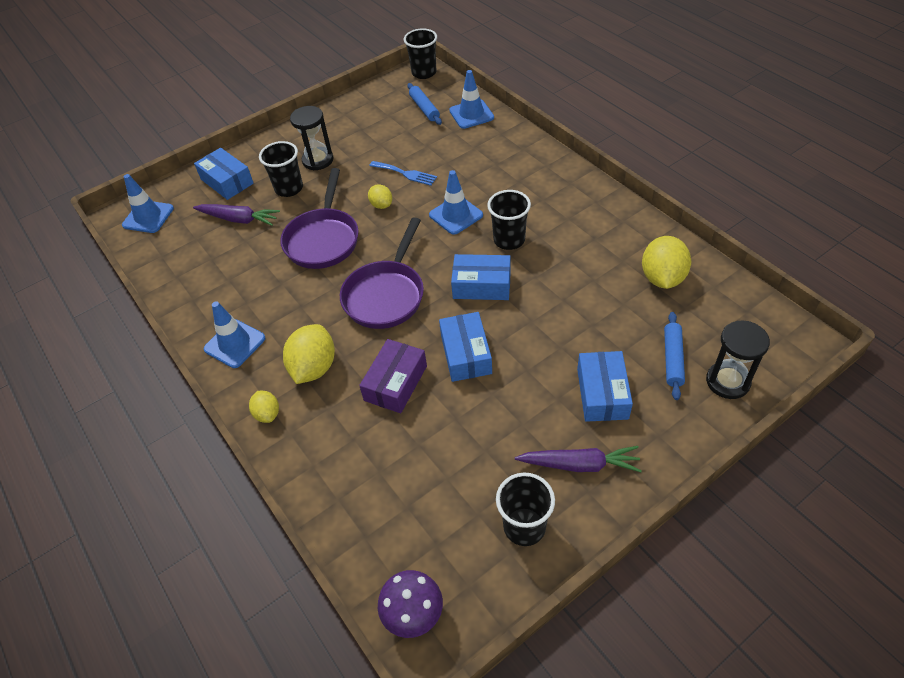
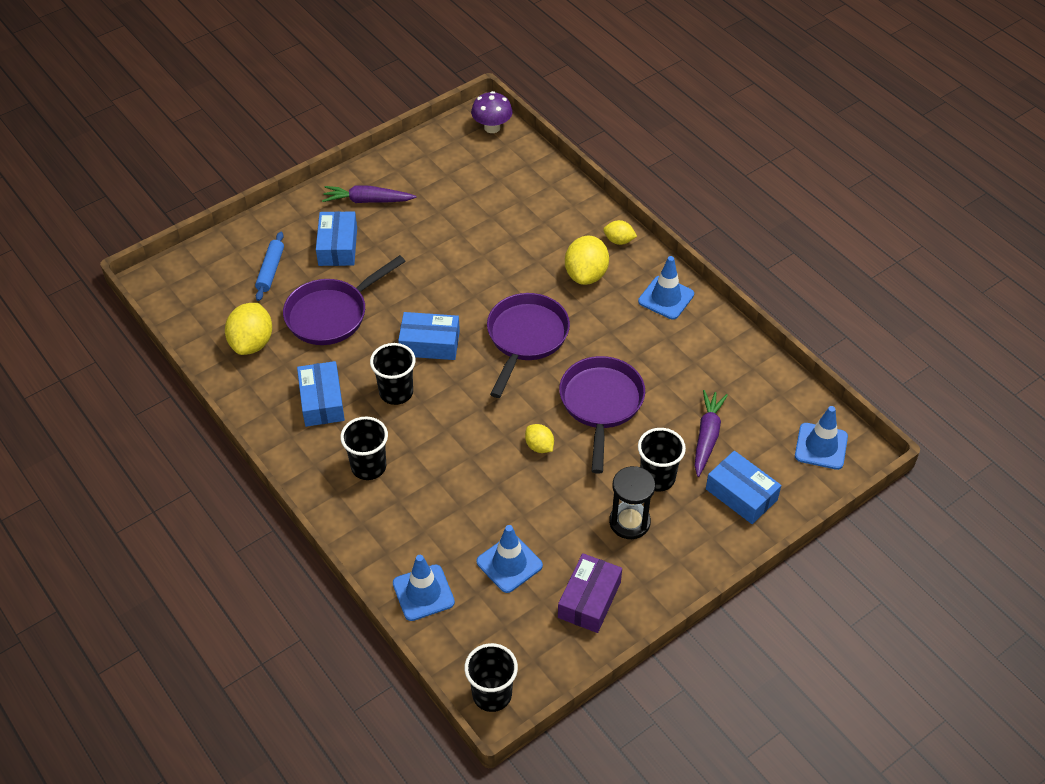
camera: 175 degrees right, 0 degrees up
(239, 219) = (707, 436): purple carrot -> purple carrot turned 90 degrees clockwise
(267, 414) = (619, 241): yellow lemon -> yellow lemon turned 45 degrees counterclockwise
(395, 383) = (511, 260): purple box -> purple box (589, 600)
(405, 173) = (512, 492): blue fork -> none
(424, 108) = (490, 611): blue rolling pin -> none
(456, 215) = (452, 427): blue traffic cone -> blue traffic cone (509, 564)
(466, 354) = (449, 281): blue box -> blue box (322, 401)
(524, 527) = (414, 167): black cup -> black cup (368, 467)
(588, 311) = (331, 314): none -> purple pan
(727, 381) = (232, 252): black hourglass -> none

